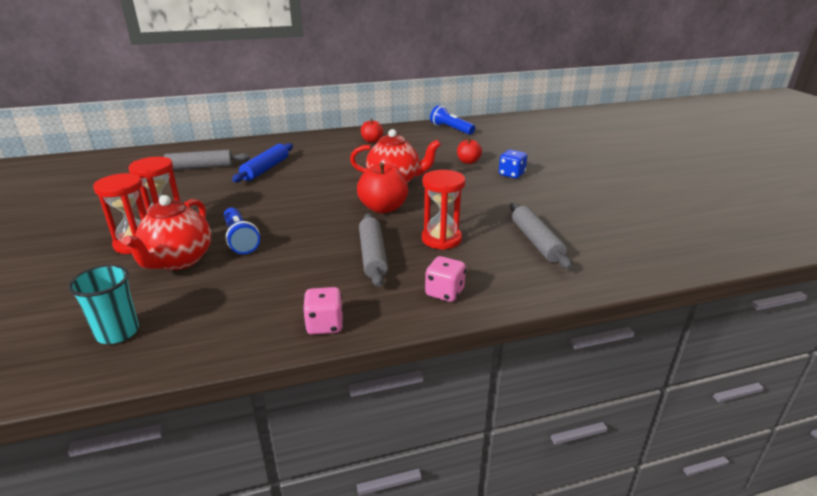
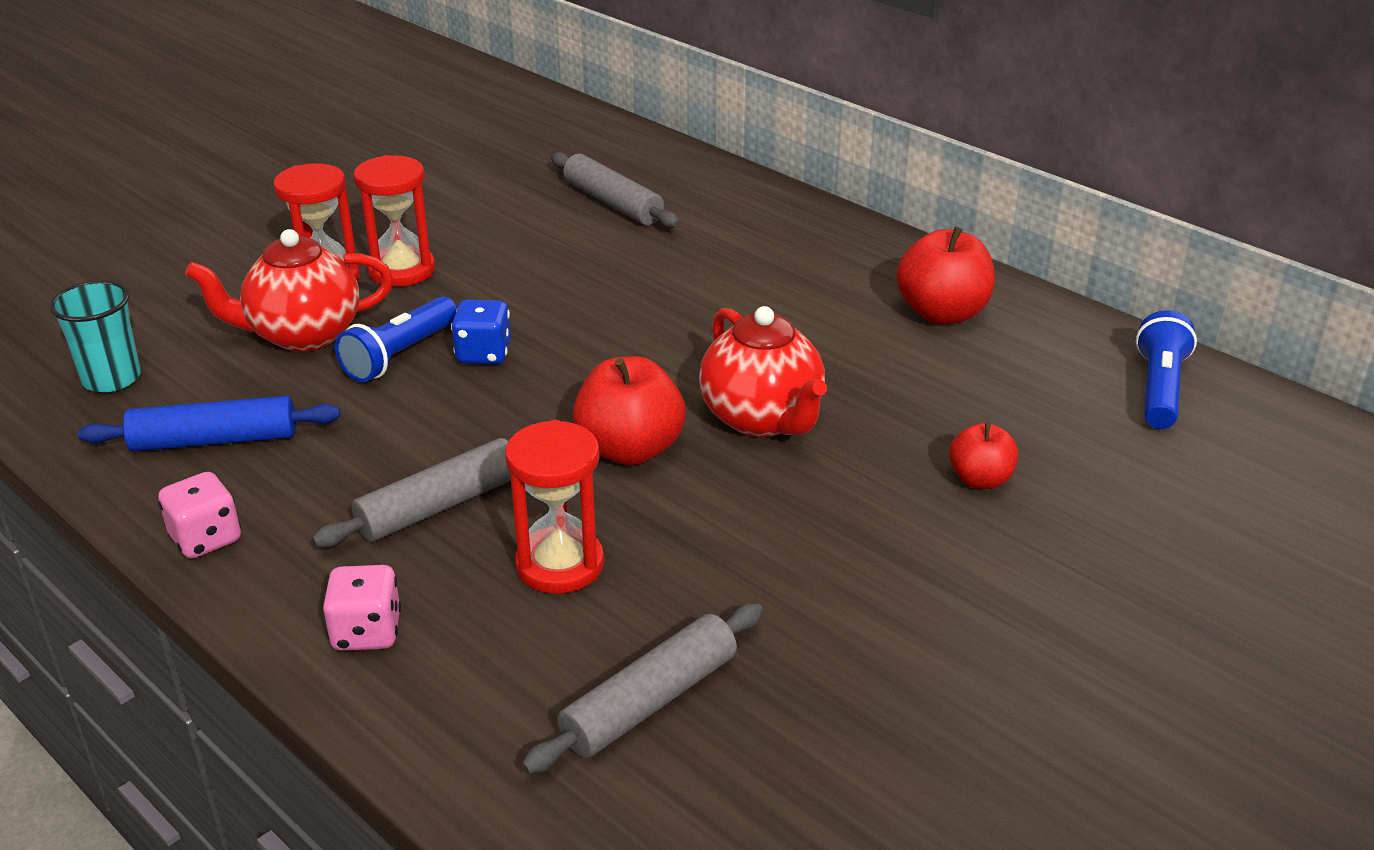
camera: 60 degrees right, 5 degrees up
(265, 169) = (671, 262): blue rolling pin -> blue rolling pin (214, 440)
(372, 141) = (942, 313): red apple -> red apple, size x1.68
(511, 174) = (978, 568): blue dice -> blue dice (484, 354)

